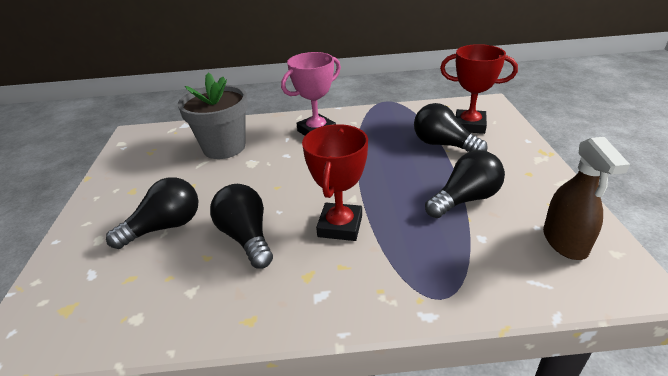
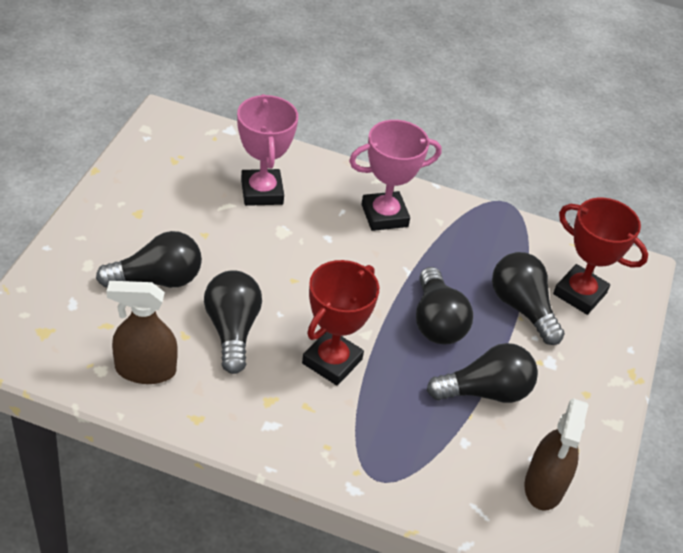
camera: 15 degrees right, 10 degrees up
(181, 299) = (145, 370): none -> brown spray bottle
(224, 147) = (262, 192): grey flower pot -> pink trophy
(396, 172) = (436, 322): none -> black light bulb

